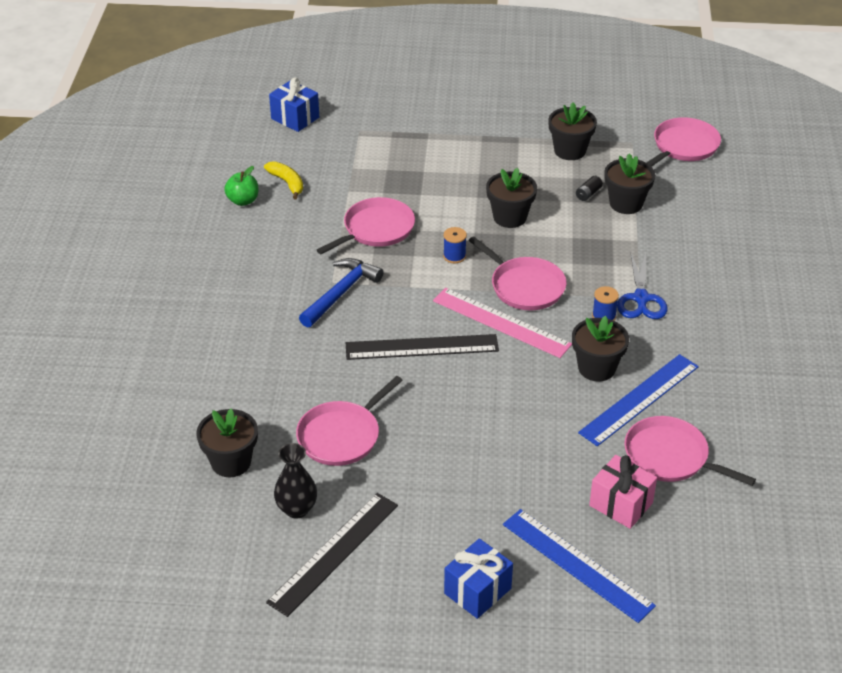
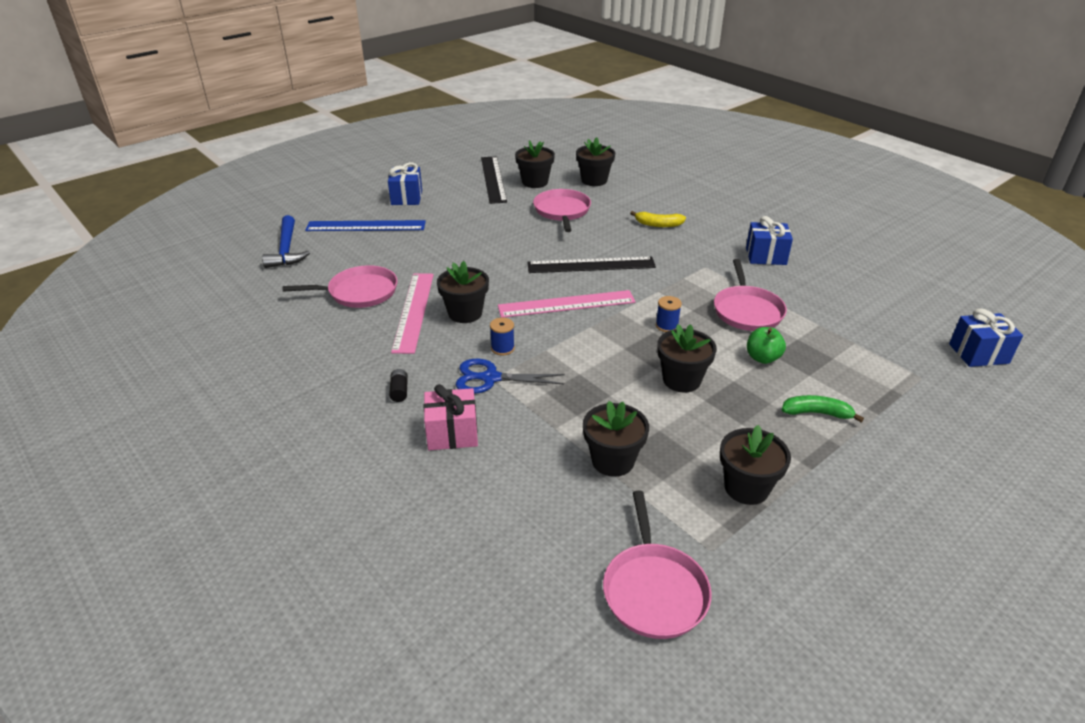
camera: 135 degrees right, 5 degrees down
(243, 201) = (855, 277): green apple -> green apple (762, 358)
(266, 259) = (766, 256): none -> blue gift
(287, 183) = (862, 304): yellow banana -> yellow banana (658, 224)
(297, 509) = (535, 182): black vase -> black flower pot
(341, 293) = (688, 264): blue hammer -> blue hammer (286, 250)
(422, 347) = (591, 265): black ruler -> black ruler turned 45 degrees clockwise
(462, 153) = (817, 413): none -> green banana
(524, 286) = (587, 335): pink pan -> none
(588, 194) = (658, 447): black battery -> black battery (399, 391)
(621, 504) = (367, 257): pink gift -> pink gift (452, 433)
(639, 399) = (414, 311): blue ruler -> pink ruler
(641, 298) = (491, 378): blue scissors -> blue scissors turned 45 degrees counterclockwise

